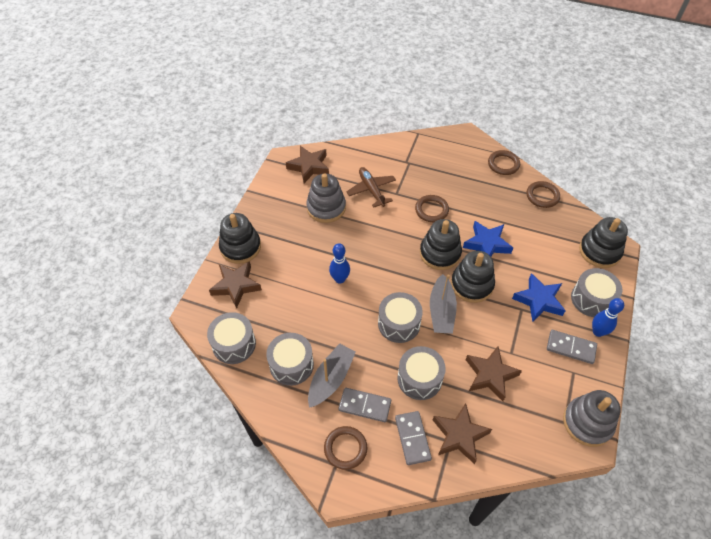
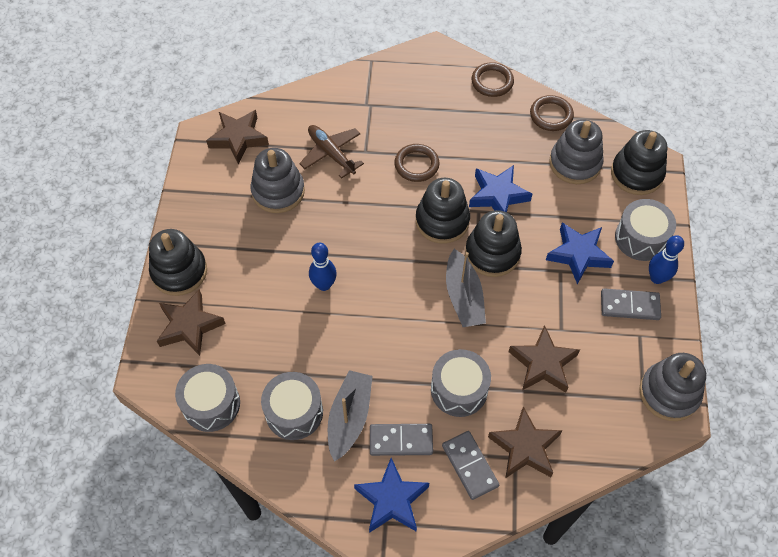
camera: 15 degrees left, 5 degrees up
(345, 448) = (392, 500): brown ring -> blue star
(399, 324) = (415, 326): grey drum -> none
(552, 234) = (575, 163): none -> grey stacking toy

